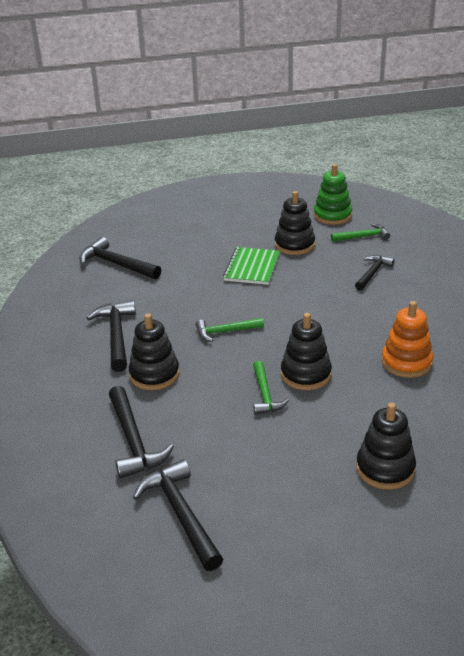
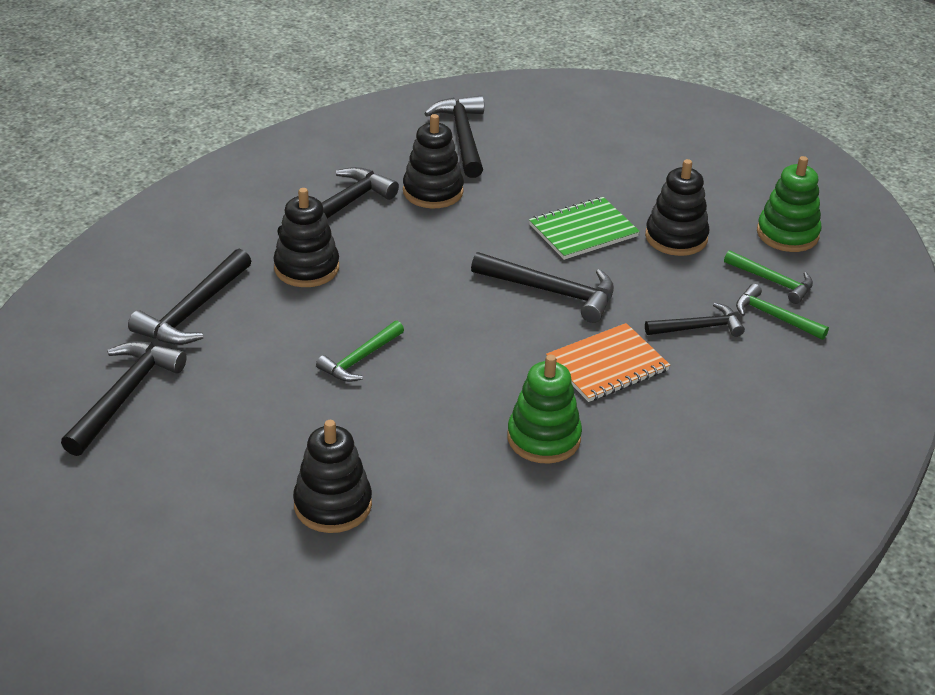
camera: 45 degrees right, 5 degrees up
(225, 331) = (436, 275): green hammer -> green hammer (774, 317)
(289, 301) = (552, 292): none -> black hammer
(306, 374) = (428, 371): black stacking toy -> black stacking toy (433, 191)
(370, 313) = (607, 365): none -> orange notebook
(406, 362) = (543, 438): orange stacking toy -> green stacking toy

